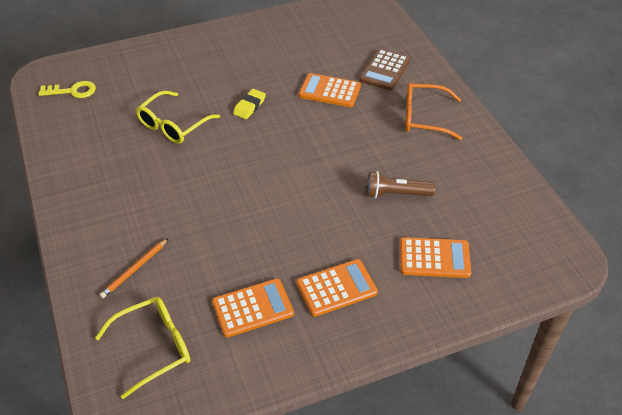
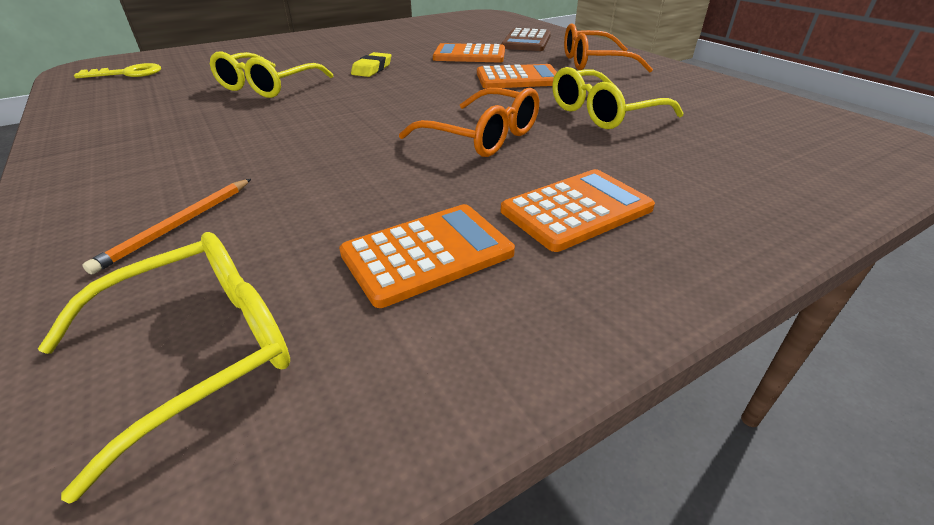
camera: 10 degrees left, 10 degrees down
(307, 211) = (482, 137): none -> orange glasses
(396, 194) = (603, 113): brown flashlight -> yellow glasses
(434, 258) = (710, 162): orange calculator -> orange calculator (518, 78)

